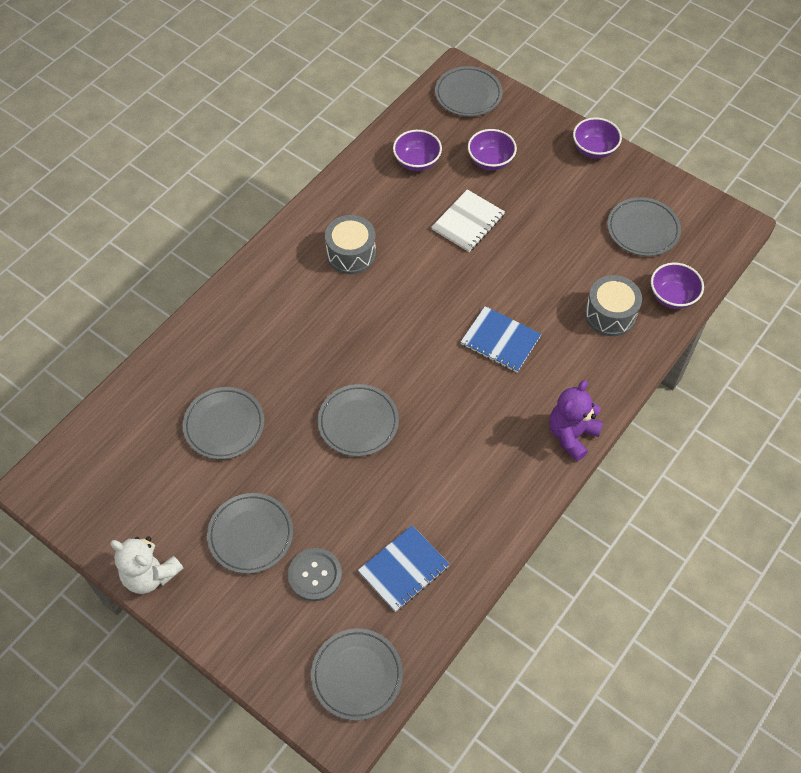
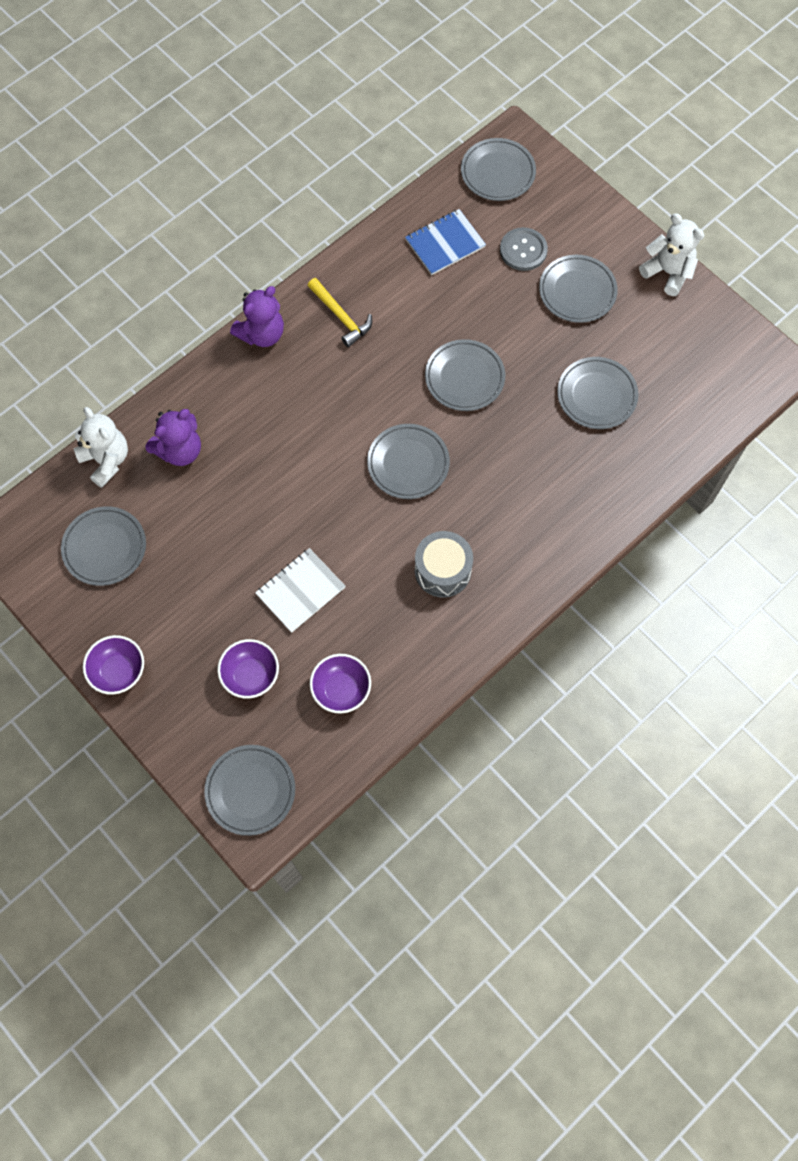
camera: 170 degrees left, 10 degrees up
(398, 334) = (408, 463): none -> grey plate
(497, 466) = (341, 316): none -> yellow hammer
(500, 340) = (303, 440): blue notebook -> none
(610, 314) = (180, 450): grey drum -> purple teddy bear
(672, 296) = (106, 460): purple bowl -> white teddy bear

